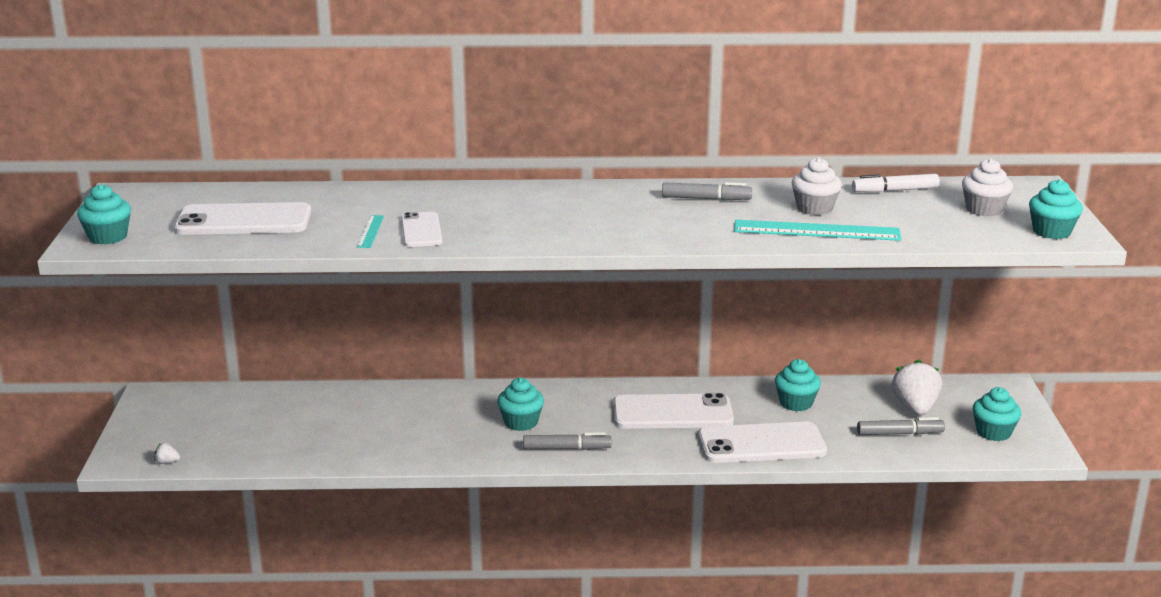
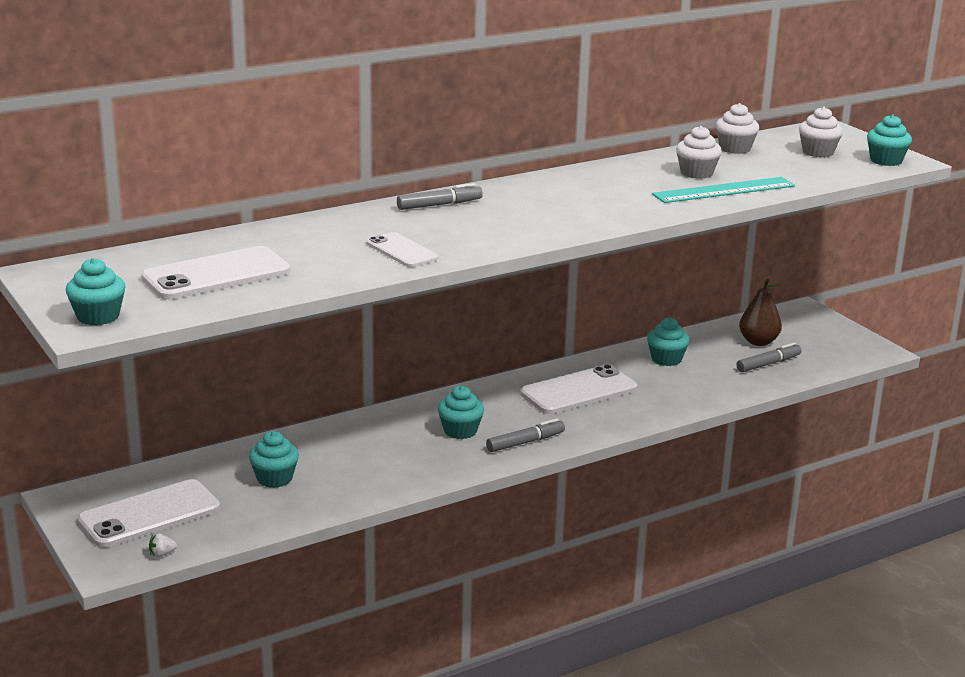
camera: 30 degrees left, 0 degrees up
(371, 231) = (356, 260): turquoise ruler -> none
(706, 199) = (602, 180): grey marker -> grey marker (439, 205)
(761, 444) = (676, 398): white phone -> white phone (149, 515)
(895, 190) = (735, 148): white marker -> white cupcake
(915, 408) = (758, 342): white strawberry -> brown pear
(993, 432) = (832, 346): turquoise cupcake -> turquoise cupcake (274, 478)

